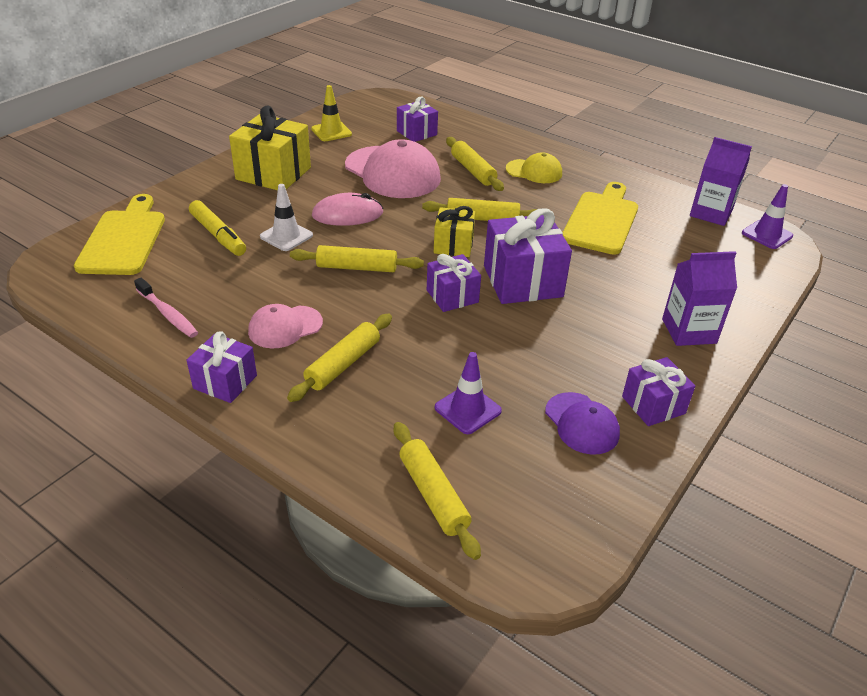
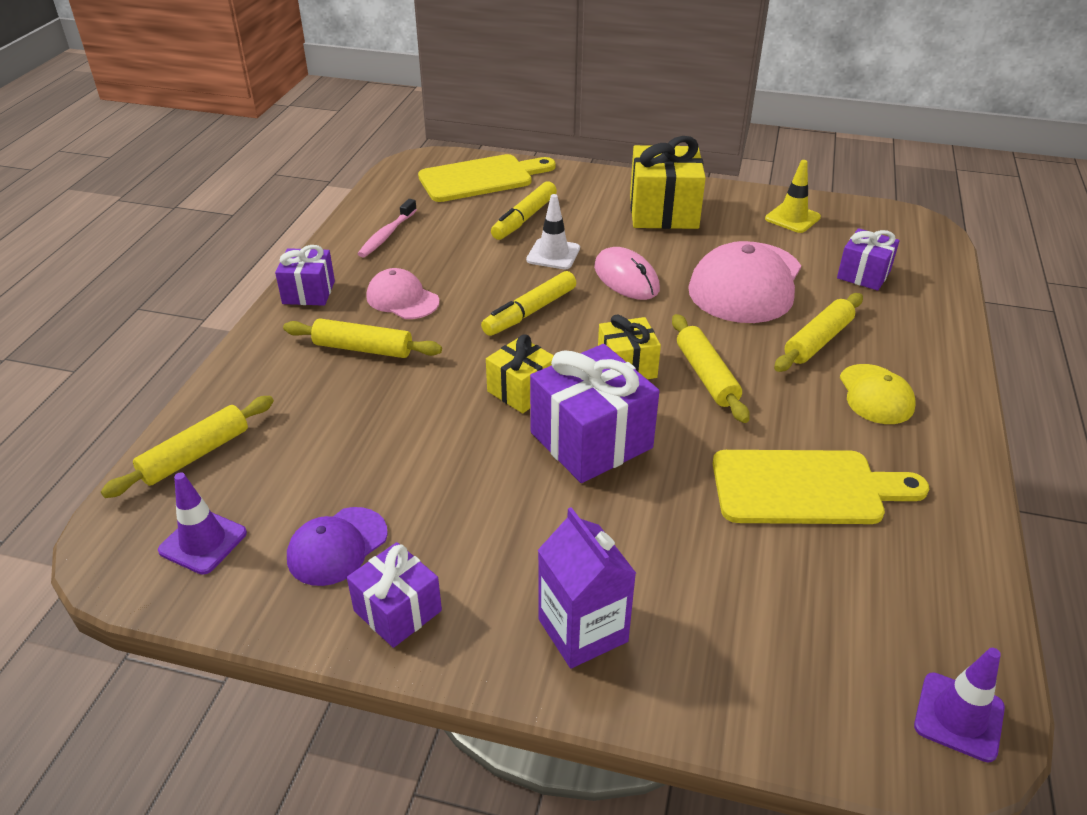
camera: 70 degrees right, 0 degrees up
(357, 267) = (530, 312): yellow rolling pin -> yellow marker
(452, 296) = (521, 391): purple gift -> yellow gift
(468, 409) = (327, 449): purple traffic cone -> purple traffic cone (203, 542)
(711, 213) = (957, 622): purple carton -> none

